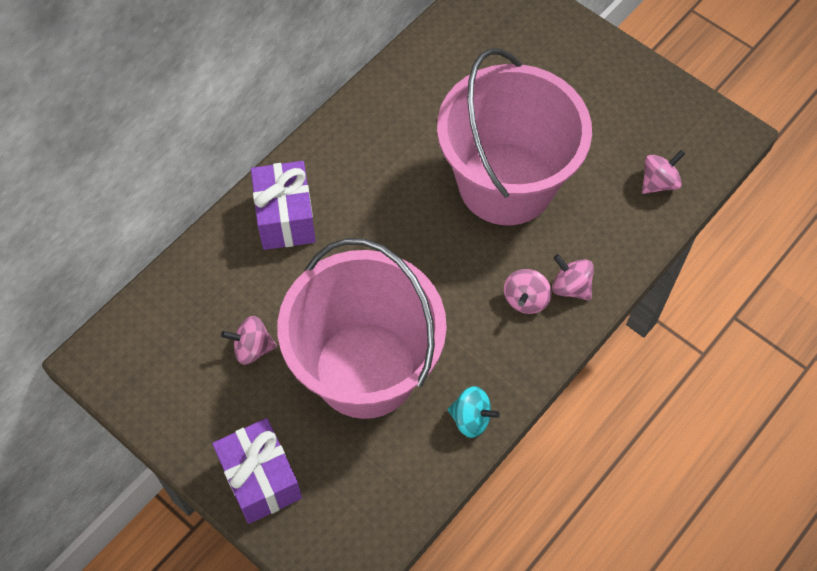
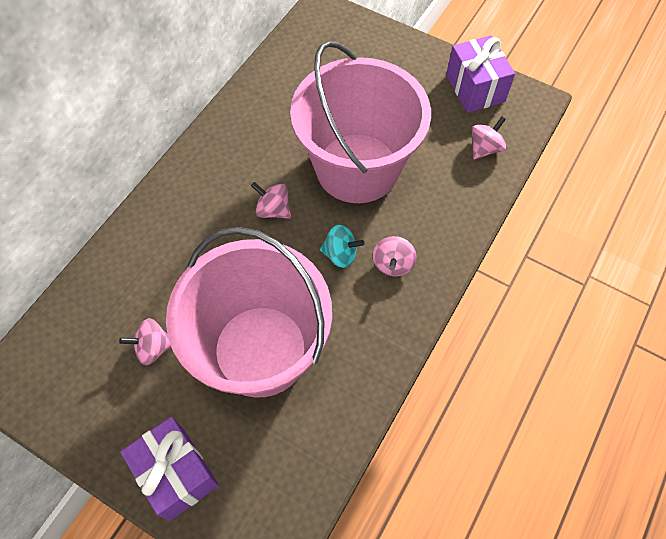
camera: 10 degrees left, 0 degrees up
(285, 218) = (169, 226): purple gift -> purple gift (475, 88)
(471, 419) = (364, 380): turquoise spinning top -> turquoise spinning top (340, 254)
(570, 287) = (429, 247): pink spinning top -> pink spinning top (273, 210)

